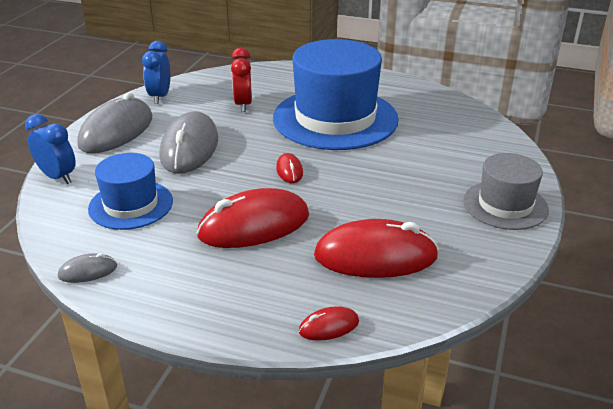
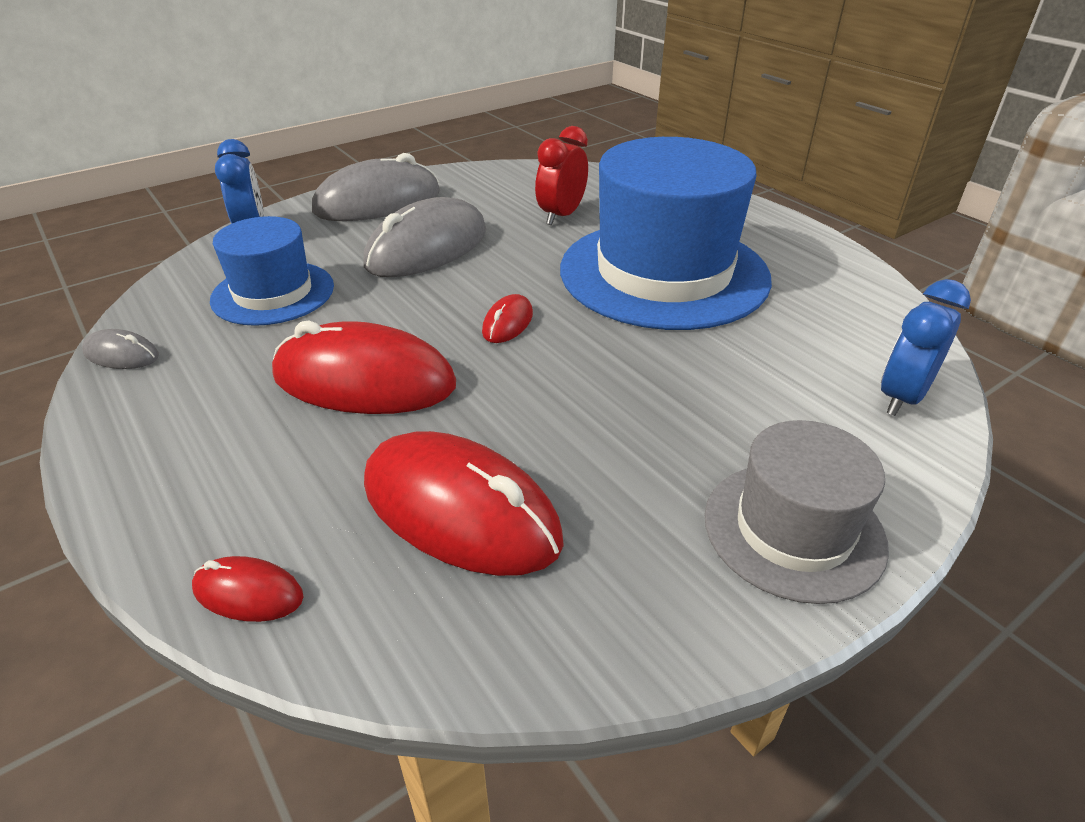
camera: 35 degrees right, 5 degrees up
(160, 97) = (477, 178): blue clock -> blue clock (901, 397)

